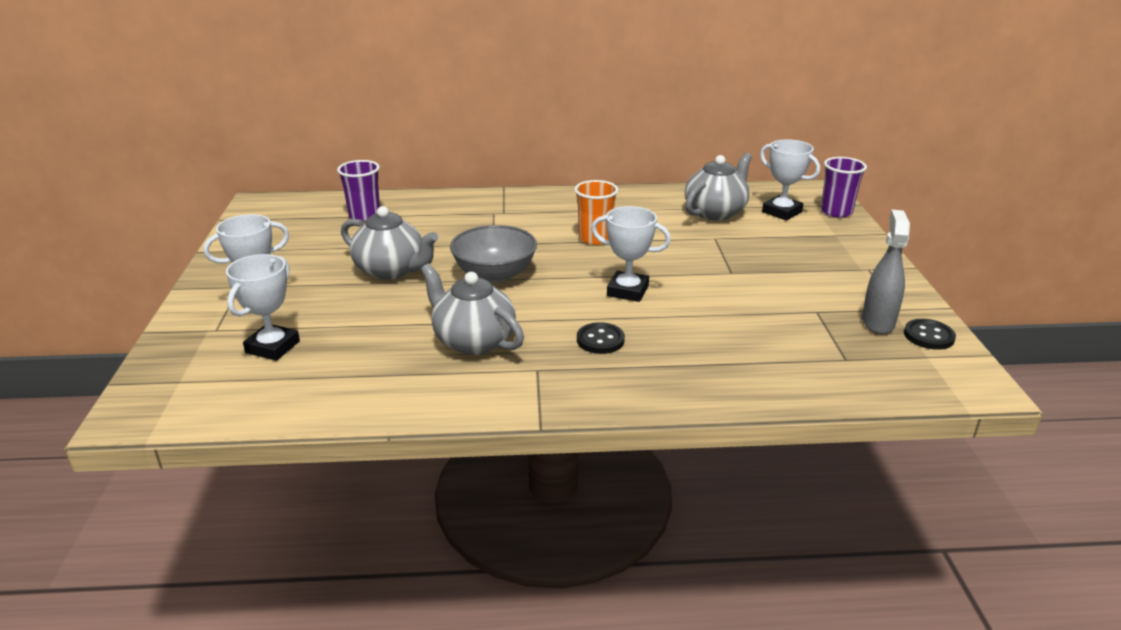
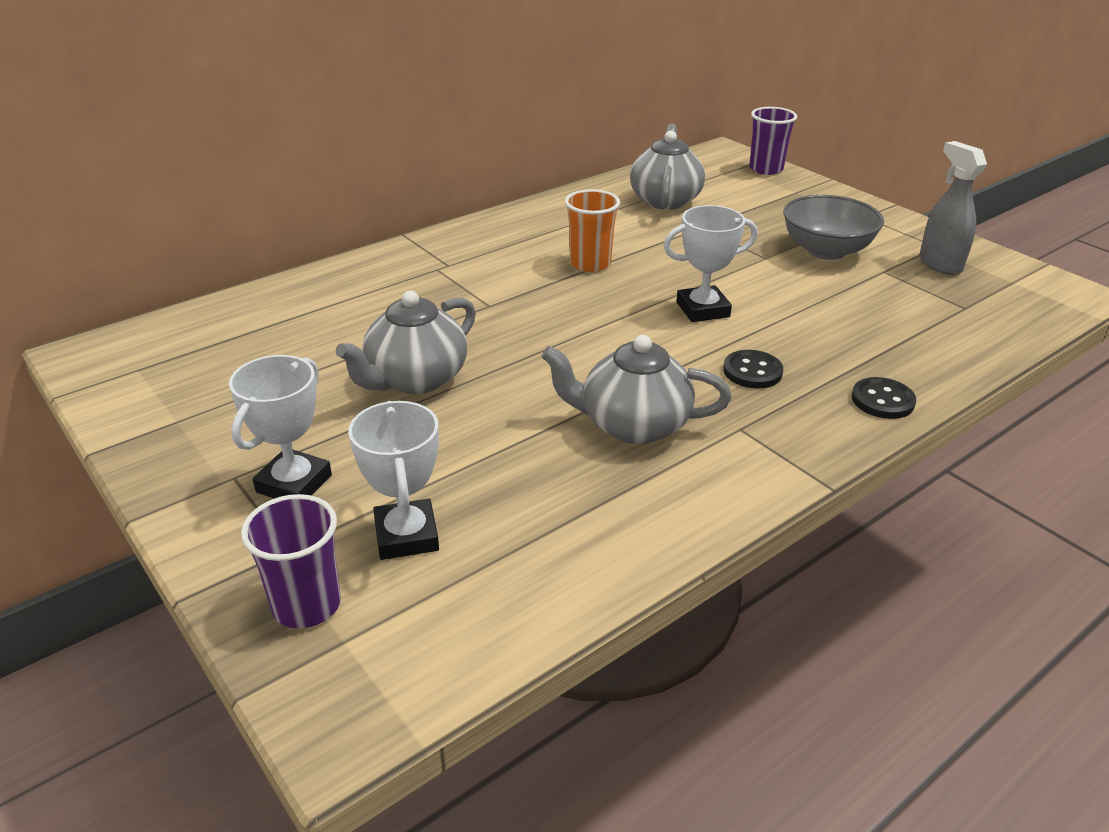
camera: 35 degrees left, 5 degrees up
(364, 215) = (275, 322): purple cup -> purple cup (307, 605)
(391, 270) = (415, 379): grey teapot -> grey teapot turned 135 degrees clockwise
(495, 275) = (544, 340): grey bowl -> grey bowl (826, 251)
(781, 212) = (722, 182): white trophy -> none
(928, 336) = (989, 263): black button -> black button (882, 400)

